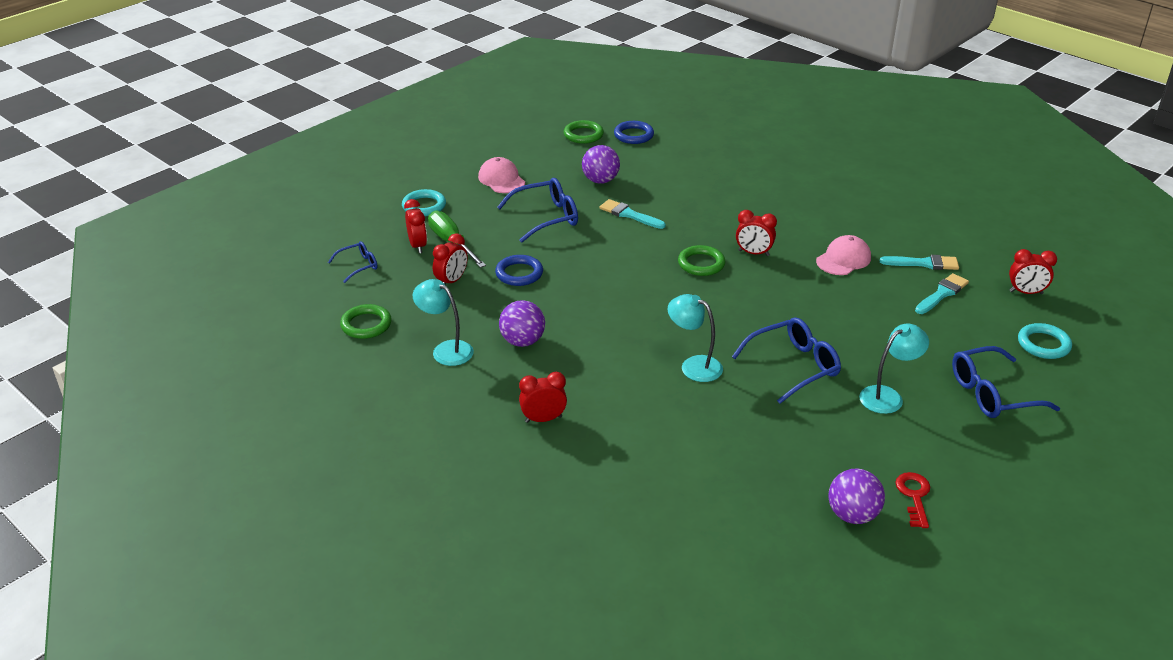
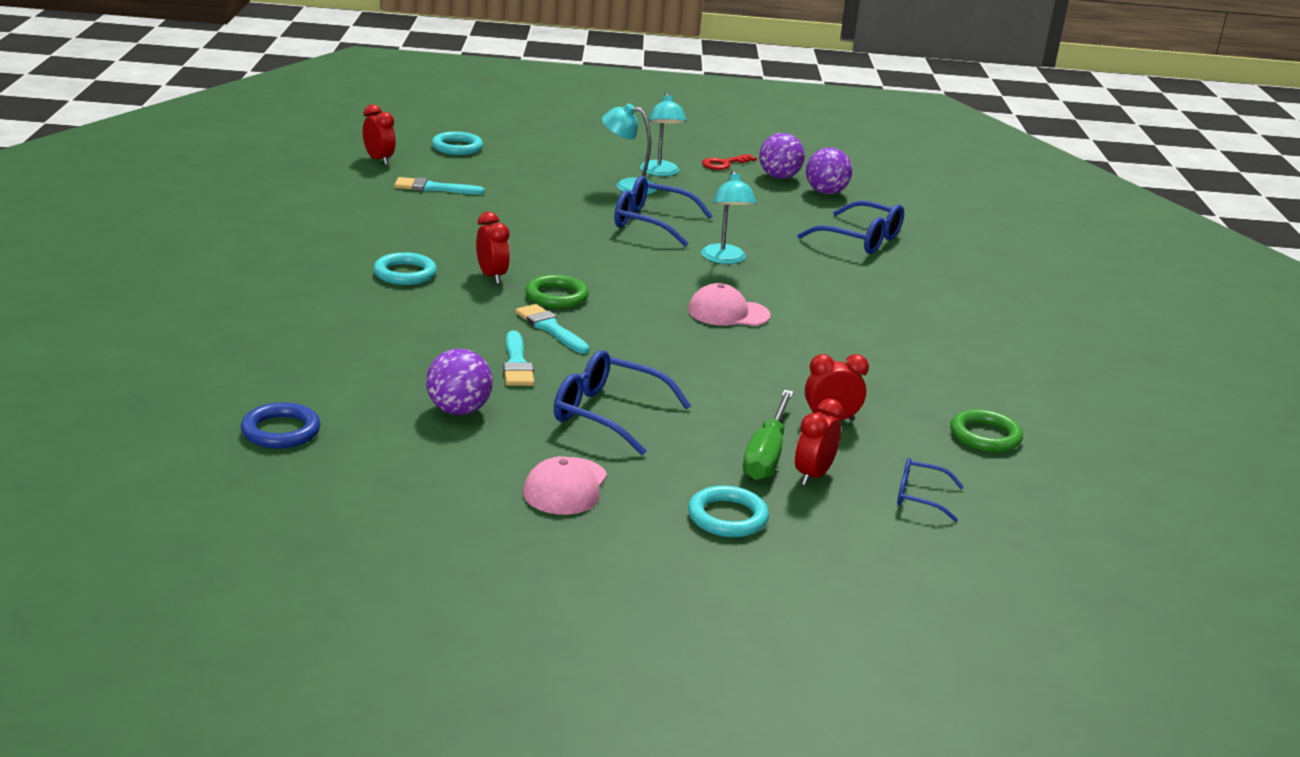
camera: 135 degrees left, 10 degrees down
(446, 350) = (926, 375): turquoise lamp -> turquoise lamp (660, 172)
(519, 273) = (745, 386): blue ring -> none
(522, 341) = (841, 342): purple ball -> purple ball (825, 192)
(543, 419) = (908, 298): red clock -> none
(583, 135) = (332, 473): green ring -> none
(785, 225) = (405, 274): none -> turquoise ring
(843, 259) = (435, 235): pink cap -> pink cap (728, 313)
(924, 263) = (387, 201): turquoise brush -> turquoise brush (550, 328)
(992, 394) = (559, 156): blue glasses -> blue glasses (861, 240)

